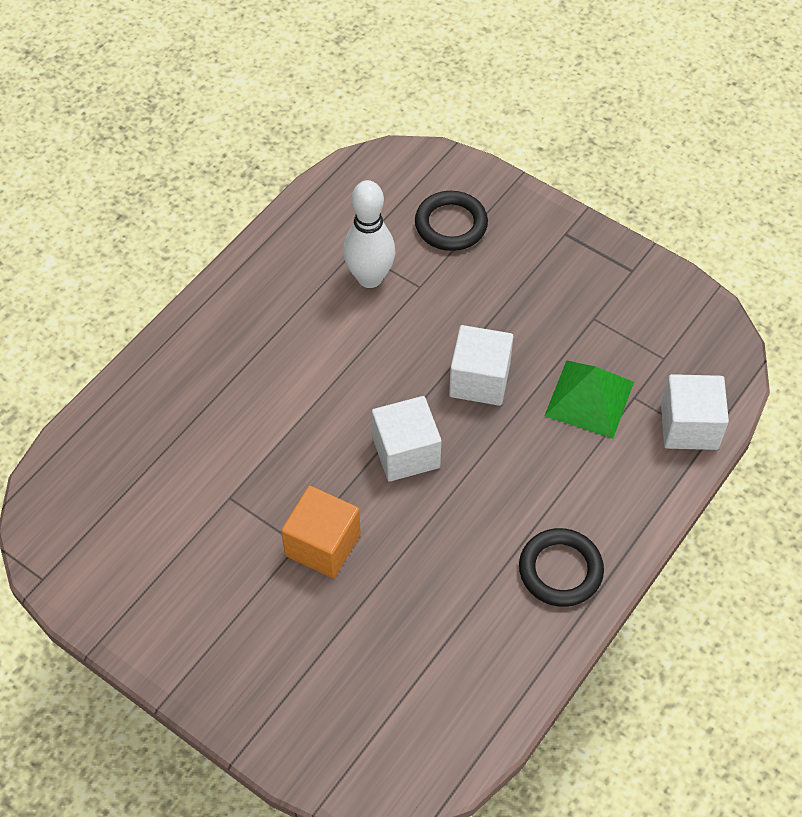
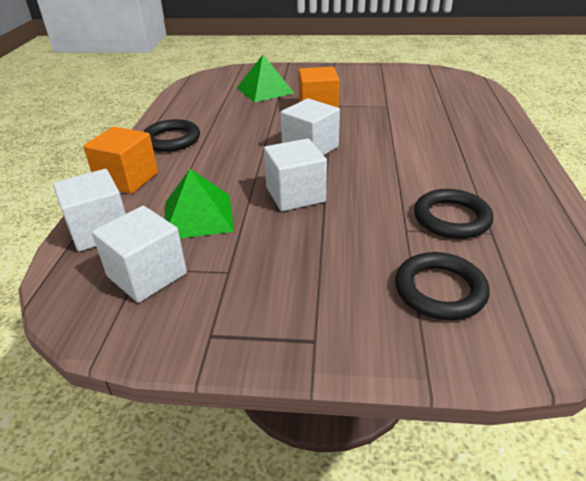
camera: 150 degrees right, 20 degrees down
(353, 655) = (265, 90): none -> green pyramid
(370, 278) = (451, 218): white bowling pin -> black ring
(641, 504) = (127, 179): none -> orange cube
(660, 347) = (147, 275): none -> white cube

